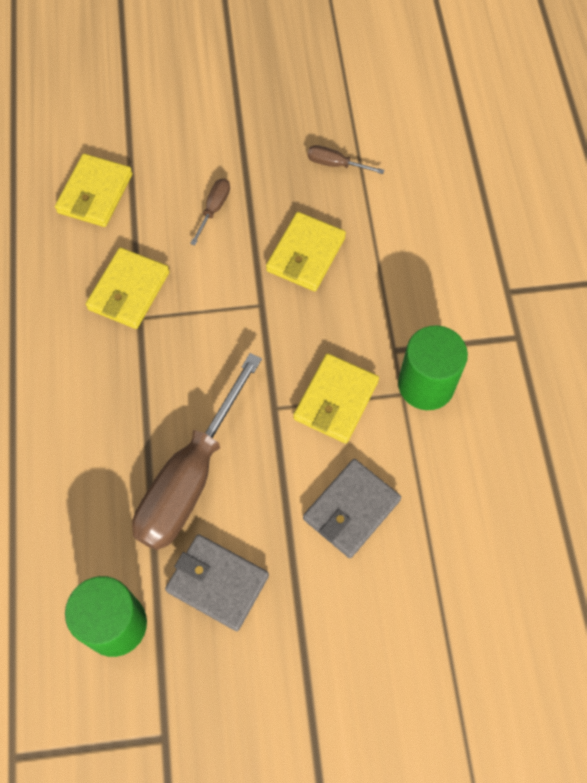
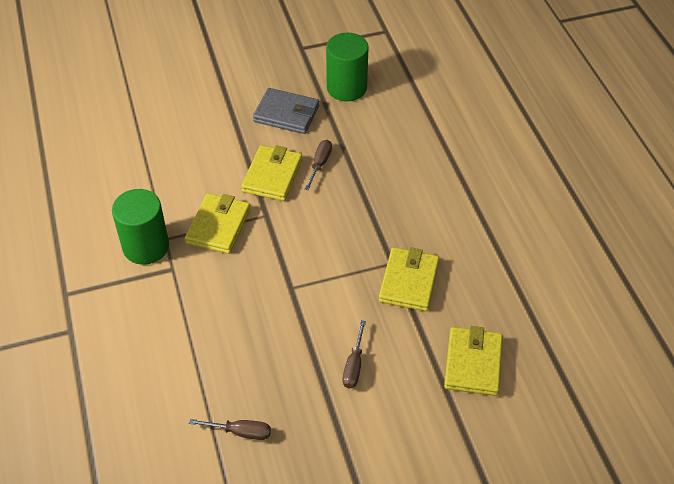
camera: 170 degrees right, 15 degrees down
(189, 479) = (320, 164): brown screwdriver -> brown screwdriver, size x0.41
(306, 254) = (258, 336): yellow wallet -> yellow wallet (272, 176)
(351, 510) = (200, 162): grey wallet -> none

